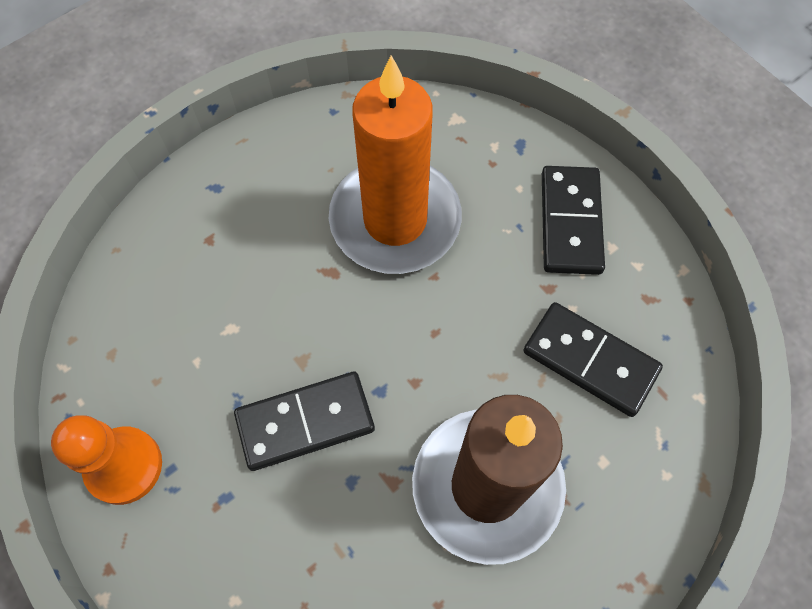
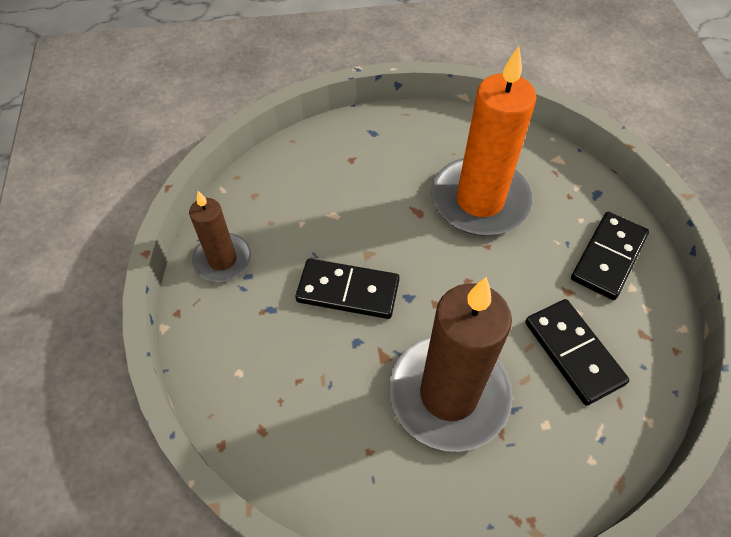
camera: 30 degrees right, 10 degrees down
(124, 466) = (222, 260): orange pawn -> brown candle

